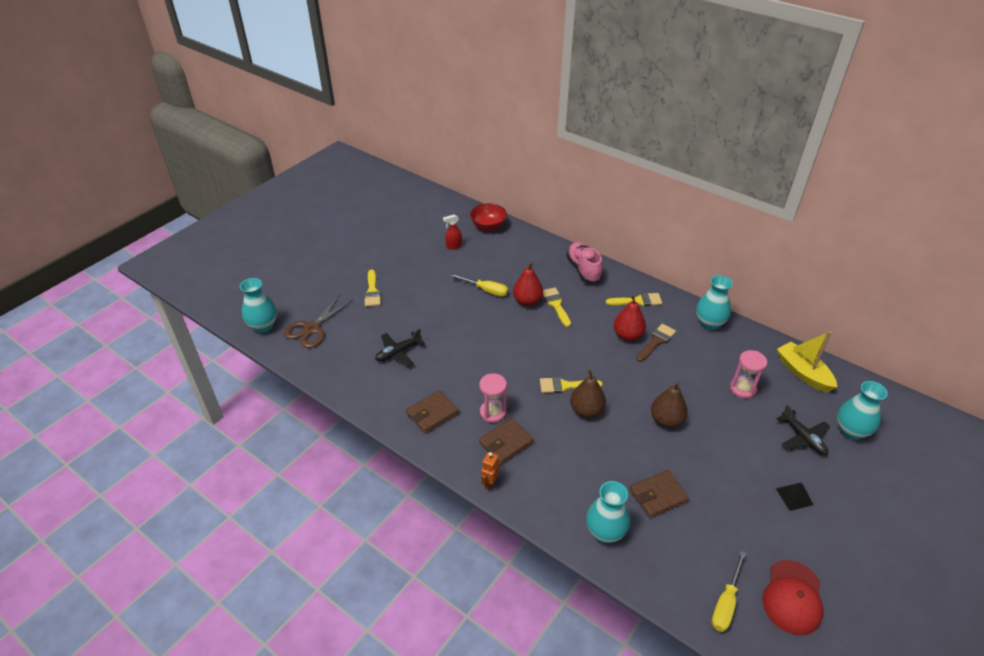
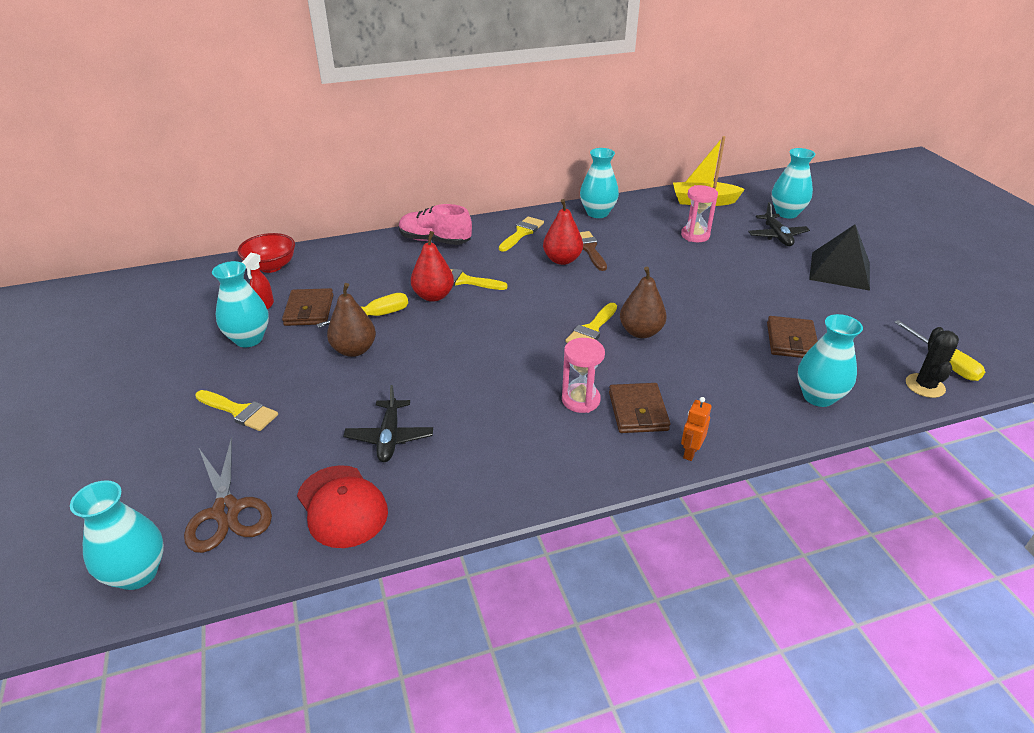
camera: 55 degrees left, 5 degrees down
(424, 259) = (249, 339): none -> turquoise vase
(432, 414) = (533, 453): brown wallet -> brown wallet (309, 310)
(490, 483) = (690, 452): orange robot -> orange robot turned 60 degrees clockwise
(666, 420) = (697, 291): brown pear -> brown pear (354, 350)
(680, 596) = (925, 386): none -> black cactus
(792, 597) = (951, 324): red cap -> red cap (342, 506)
(794, 496) = (839, 270): black pyramid -> black pyramid, size x2.01
(803, 438) = (777, 236): black plane -> black plane turned 75 degrees clockwise

